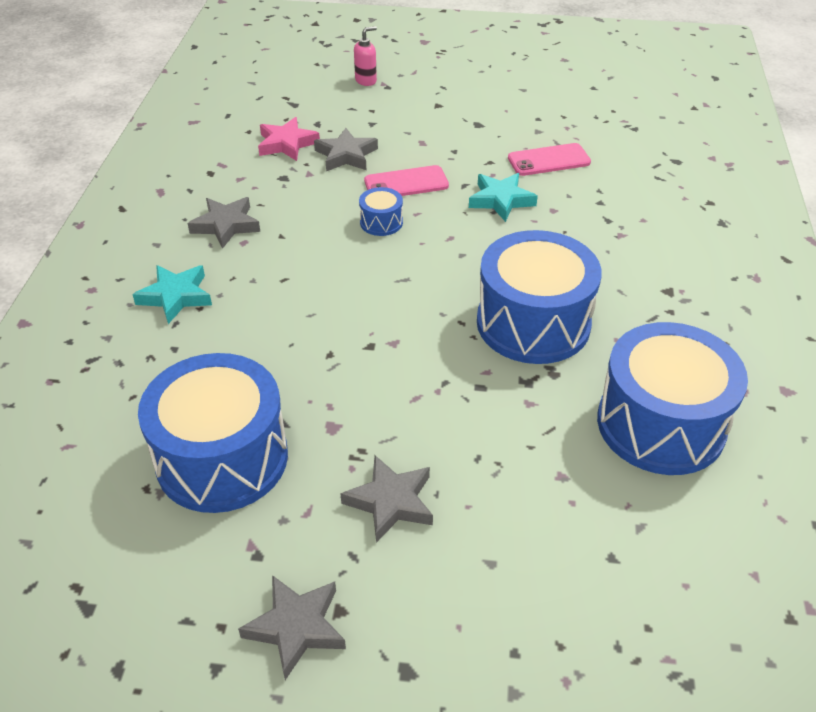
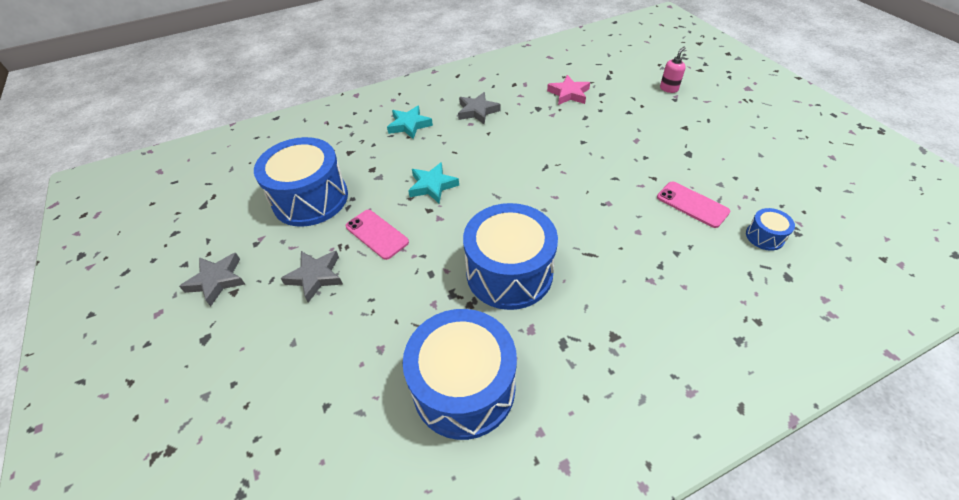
camera: 60 degrees right, 5 degrees up
(346, 155) = (585, 118): grey star -> none
(366, 81) = (669, 88): pink soap dispenser -> pink soap dispenser turned 75 degrees counterclockwise
(381, 222) = (538, 162): blue drum -> blue drum (764, 236)
(406, 183) = (587, 153): pink phone -> pink phone (377, 234)
(501, 200) = (618, 201): turquoise star -> turquoise star (432, 186)

